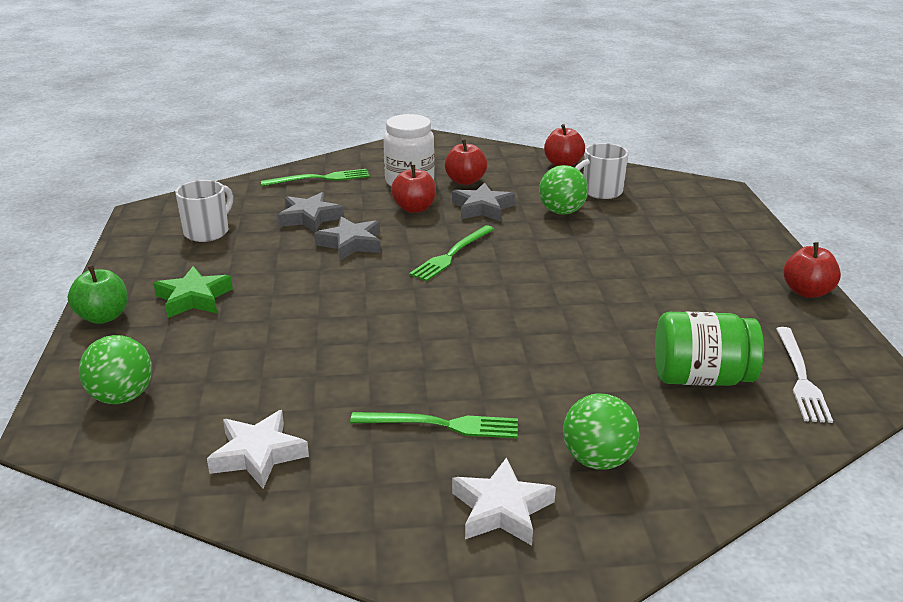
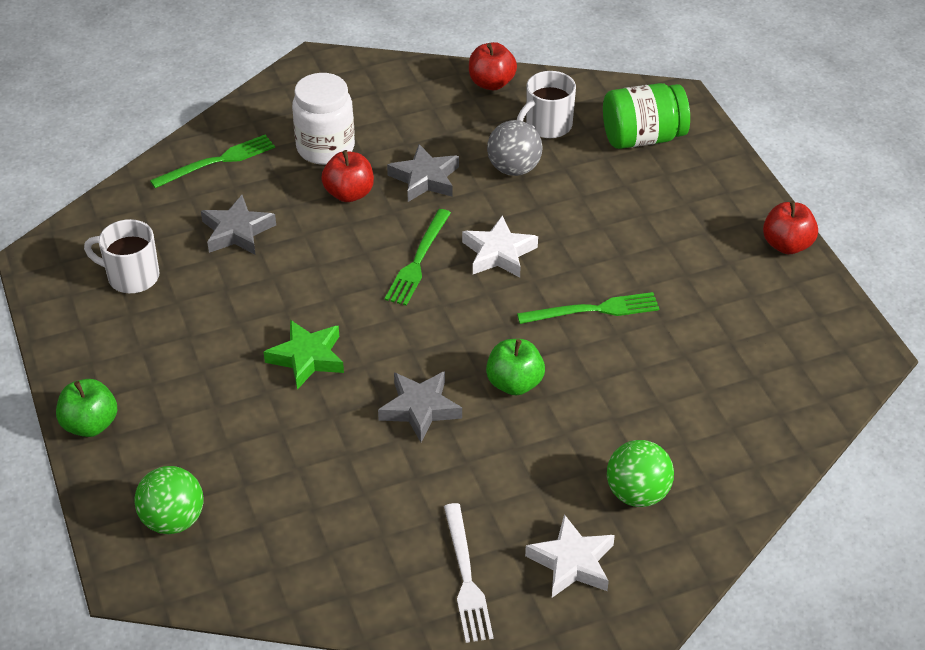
camera: 15 degrees left, 15 degrees up
(194, 298) = (172, 379): green star -> green star (307, 358)
(207, 232) = (131, 277): white mug -> white mug turned 90 degrees counterclockwise
(258, 454) = (338, 555): white star -> white star (499, 253)
(351, 243) = (303, 264): grey star -> grey star (420, 409)
(441, 425) = (489, 486): green fork -> green fork (593, 310)
(465, 181) = (389, 135): red apple -> none
(502, 349) = (514, 383): none -> green apple
(561, 212) = (514, 168): green ball -> grey ball
(701, 378) = (707, 380): green jar -> green jar (643, 138)
(800, 377) = (795, 360): white fork -> white fork (466, 577)

